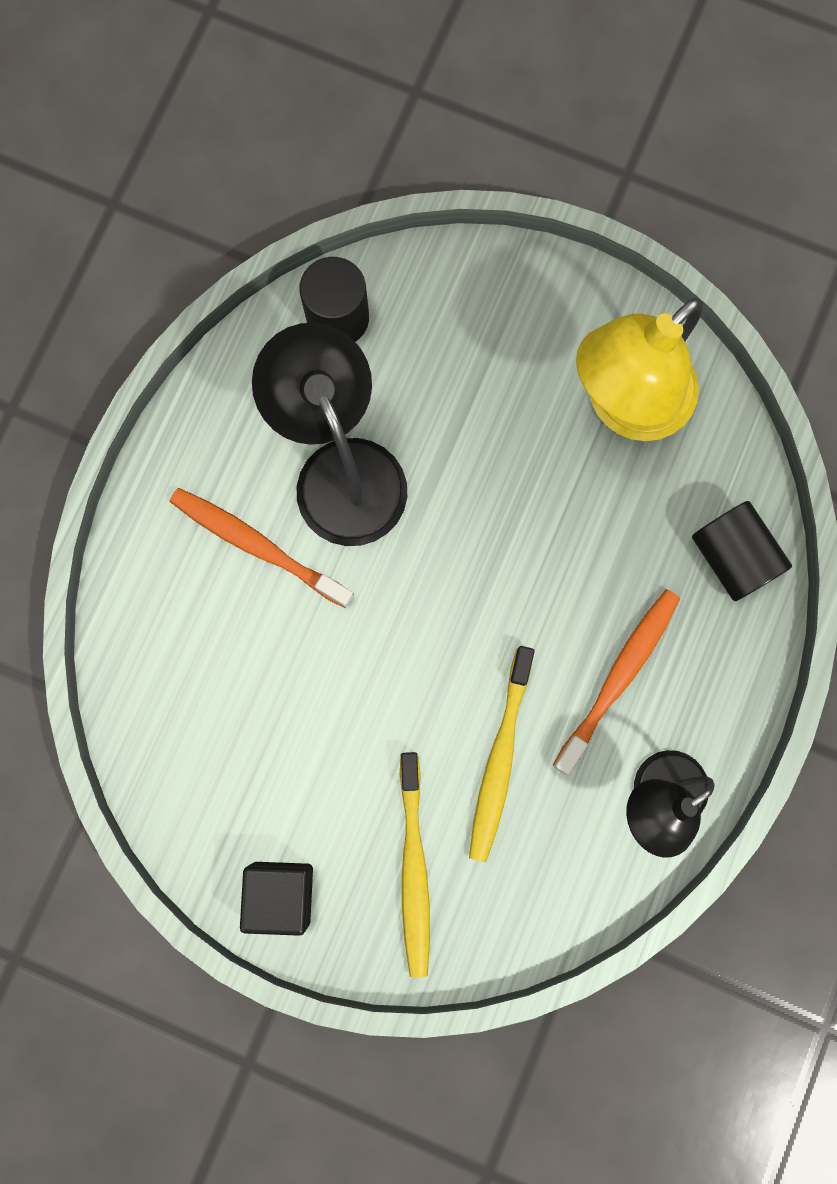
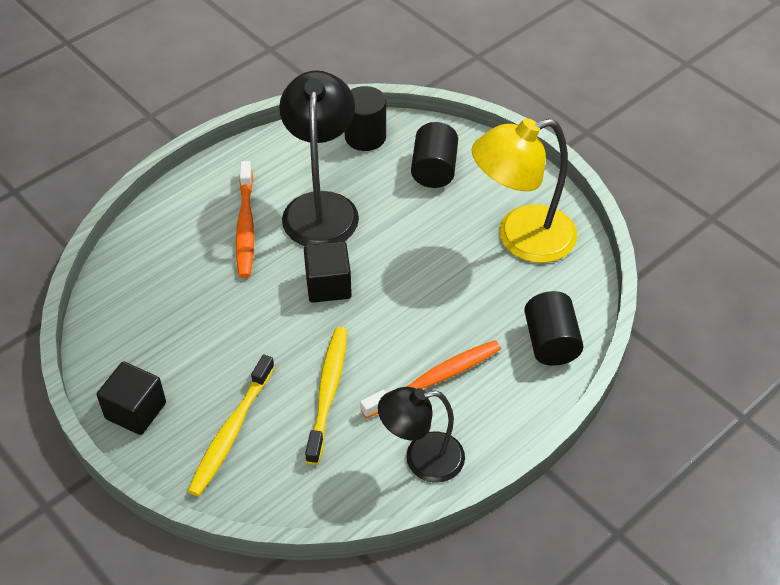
camera: 25 degrees right, 30 degrees down
(258, 546) = (245, 226): orange toothbrush -> orange toothbrush turned 150 degrees counterclockwise
(417, 594) = (328, 285): none -> black cube
(459, 337) = (434, 170): none -> black cylinder
(500, 757) = (328, 393): yellow toothbrush -> yellow toothbrush turned 150 degrees clockwise

